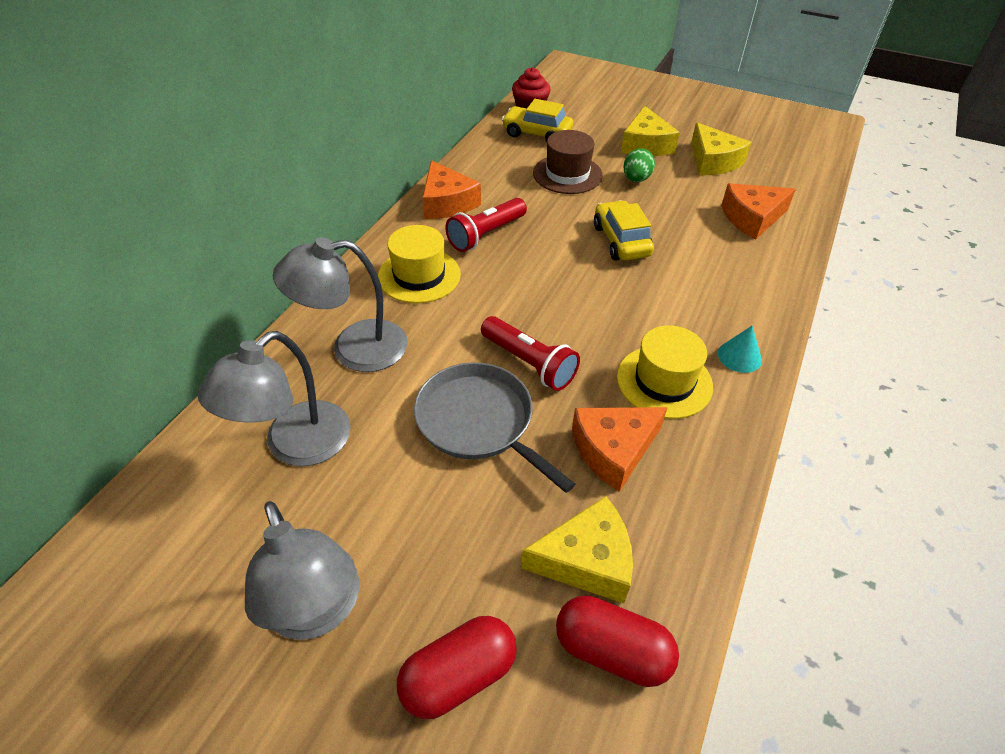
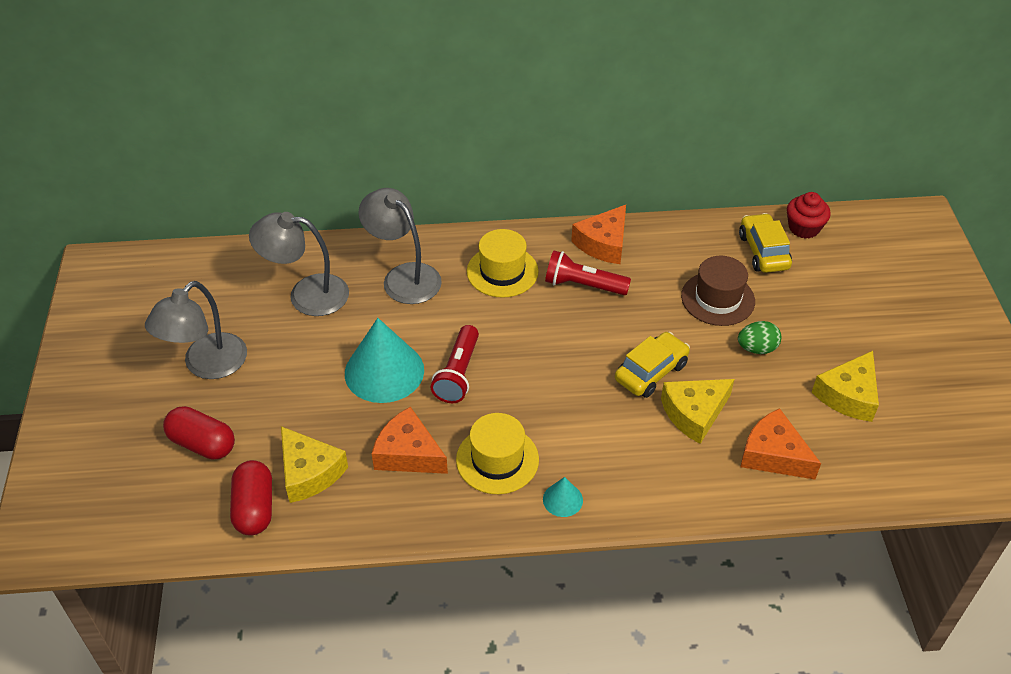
camera: 60 degrees right, 0 degrees up
(479, 422) = (384, 371): grey pan -> turquoise cone
(645, 145) = (826, 334): yellow cheese -> yellow cheese (694, 413)

